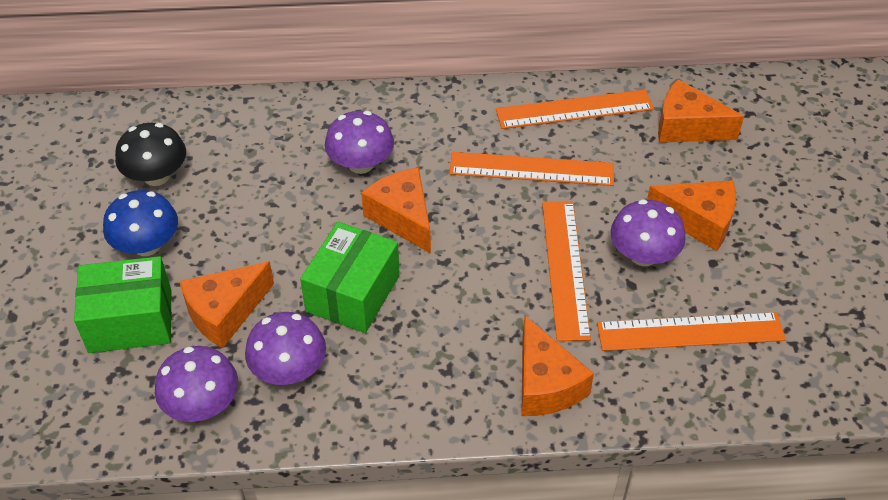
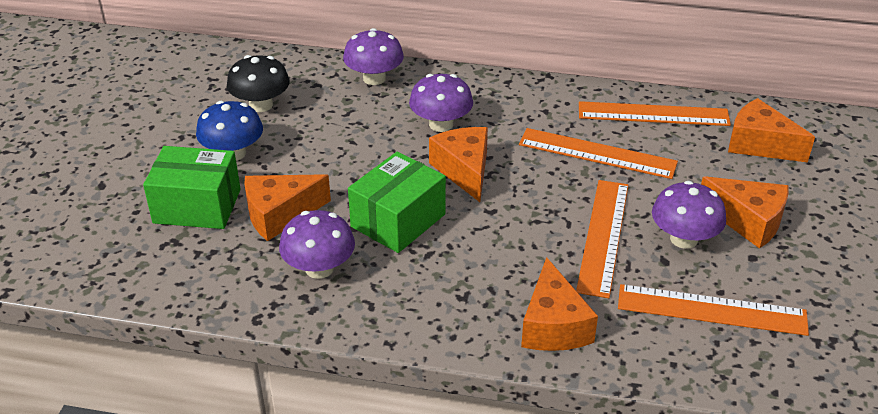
camera: 15 degrees right, 10 degrees down
(202, 404) = (233, 280): purple mushroom -> purple mushroom (374, 78)

